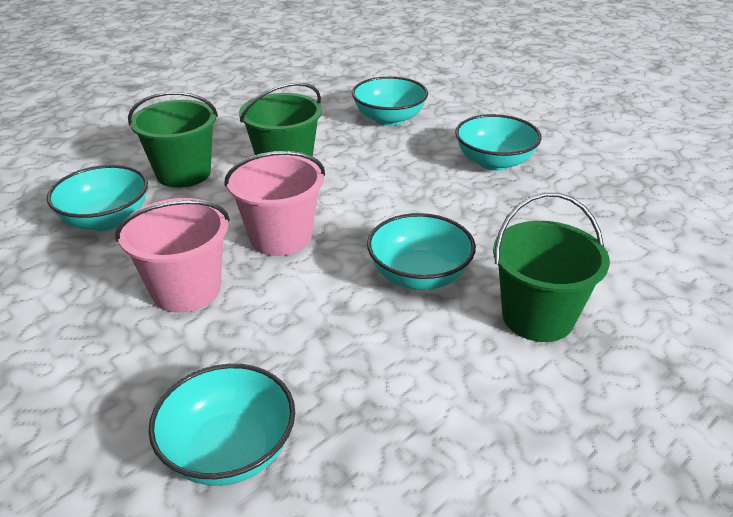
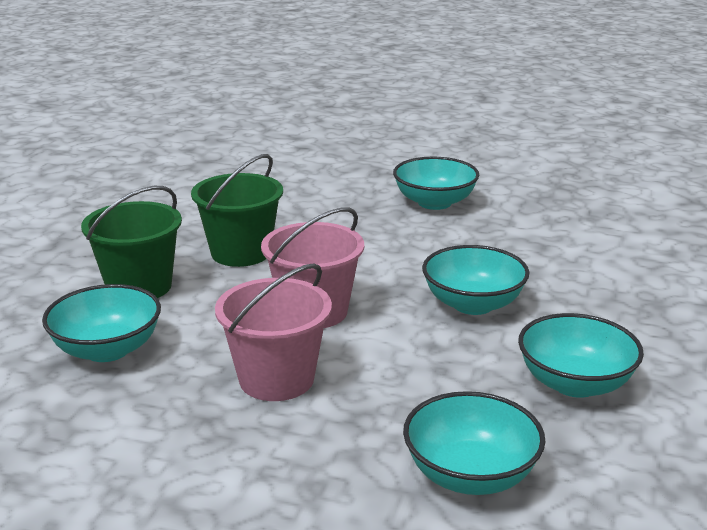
camera: 30 degrees left, 10 degrees down
(389, 119) = (296, 189): turquoise bowl -> turquoise bowl (575, 383)
(537, 317) = (596, 304): green bucket -> none

